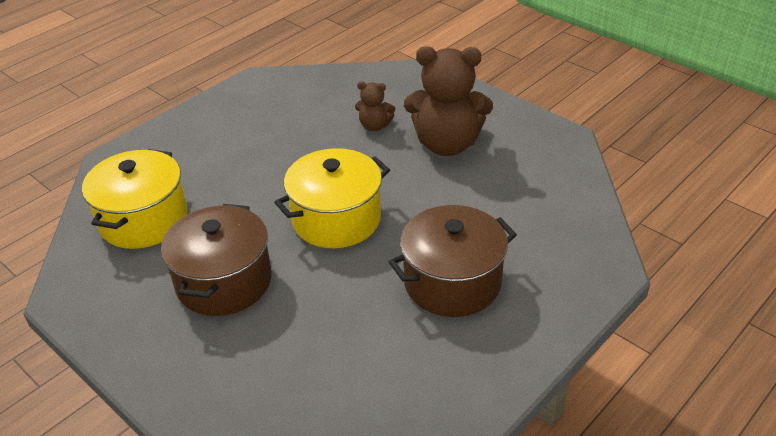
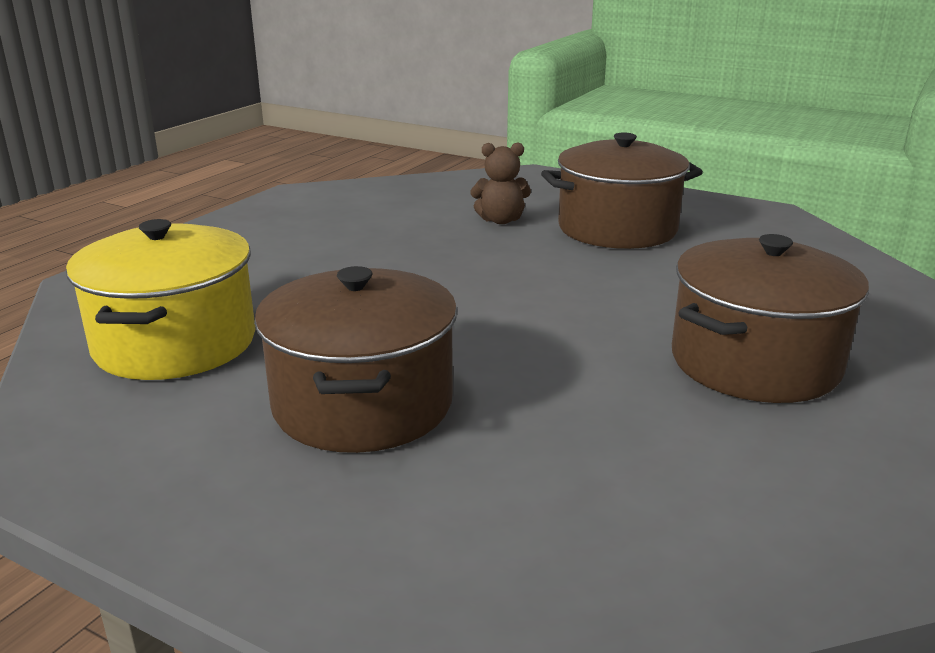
camera: 15 degrees left, 15 degrees down
(336, 219) = (511, 312): yellow pot -> none
(447, 144) = (617, 229): brown teddy bear -> brown pot

